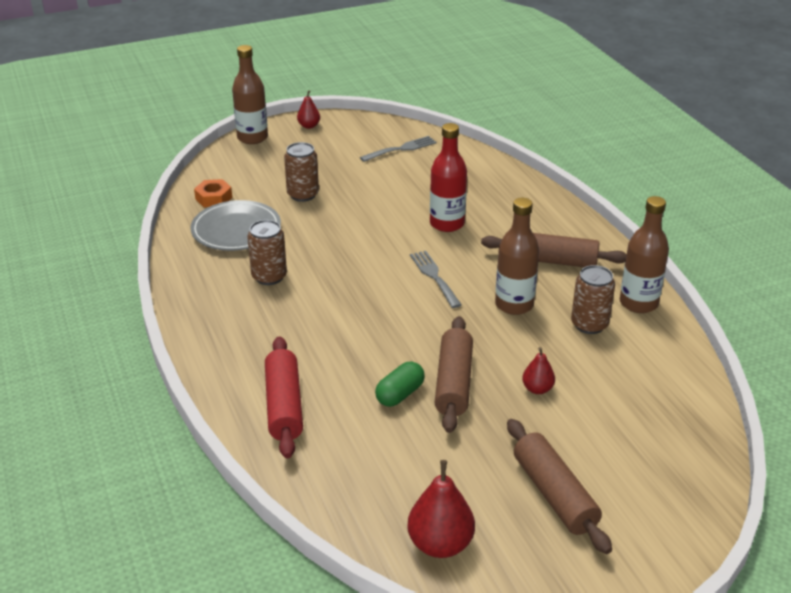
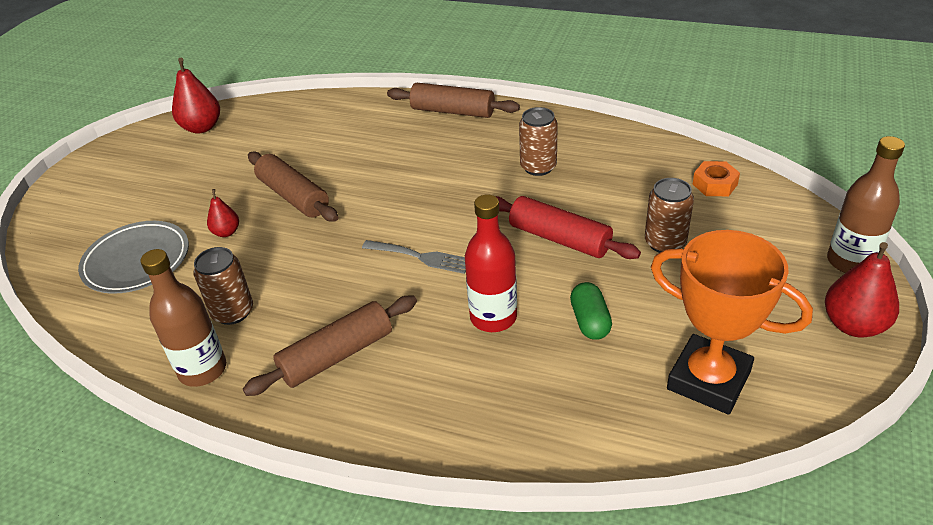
camera: 135 degrees right, 5 degrees up
(236, 230) = (636, 176): grey plate -> grey plate (137, 261)
(284, 406) = (382, 119): red rolling pin -> red rolling pin (559, 239)
(309, 126) = (853, 325): red pear -> red pear, size x1.75
(400, 394) = (321, 168): green capsule -> green capsule (590, 321)
(401, 149) = (708, 380): grey fork -> orange trophy
(514, 304) = (320, 282): brown bottle -> none
(554, 494) = (154, 184): brown rolling pin -> brown rolling pin (452, 111)

